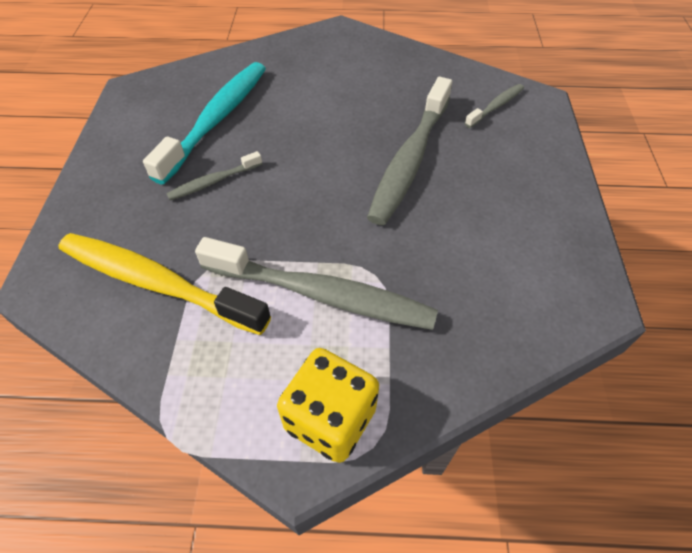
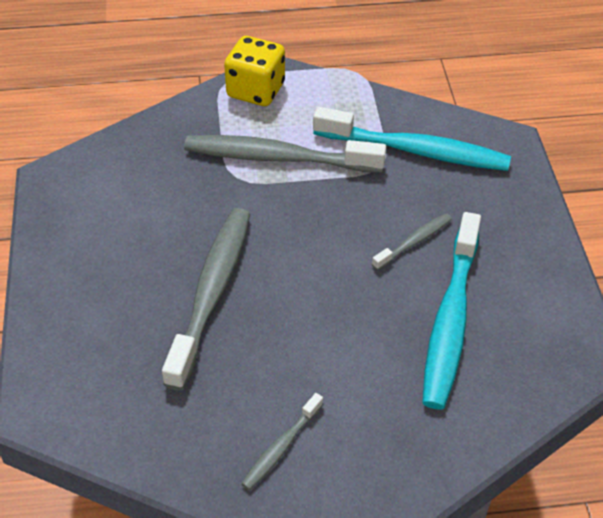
camera: 170 degrees right, 5 degrees down
(157, 283) = (415, 150): yellow toothbrush -> turquoise toothbrush
(496, 106) = (101, 388): grey toothbrush -> grey toothbrush (281, 447)

